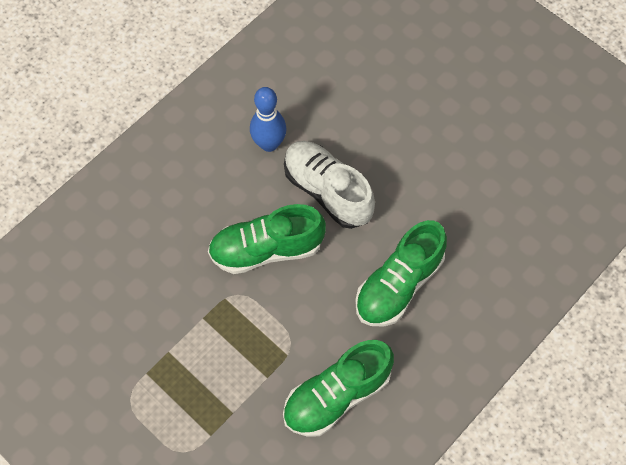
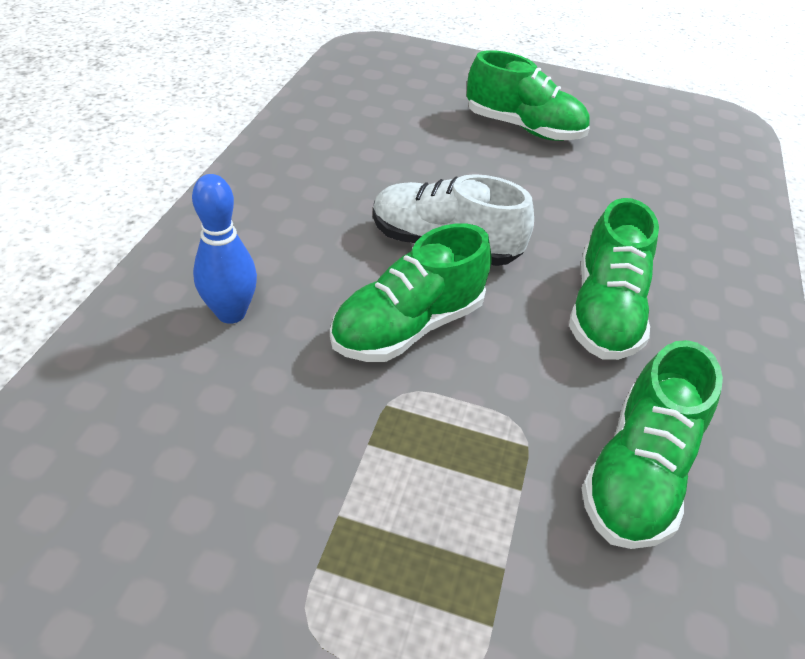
camera: 30 degrees left, 20 degrees down
(269, 144) = (339, 219): blue bowling pin -> blue bowling pin (231, 313)
(464, 90) = (523, 128): none -> green shoe

